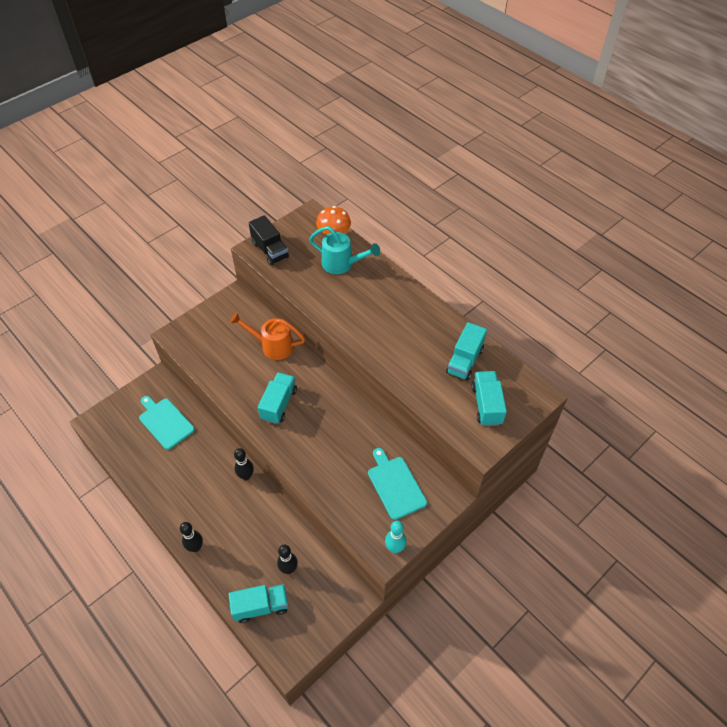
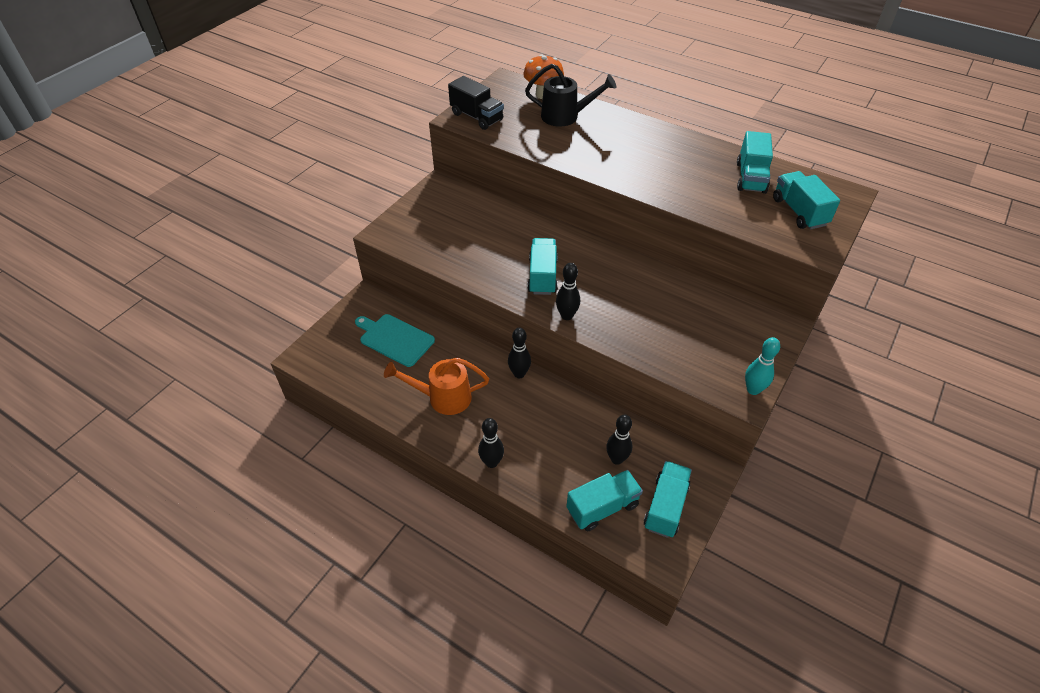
camera: 15 degrees left, 5 degrees down
(272, 346) = (506, 223): orange watering can -> orange watering can (443, 397)
(281, 445) = (567, 316): none -> black bowling pin
(308, 619) = (665, 507): none -> turquoise truck
(342, 264) = (565, 116): turquoise watering can -> black watering can
(395, 485) = (718, 328): turquoise cutting board -> none

